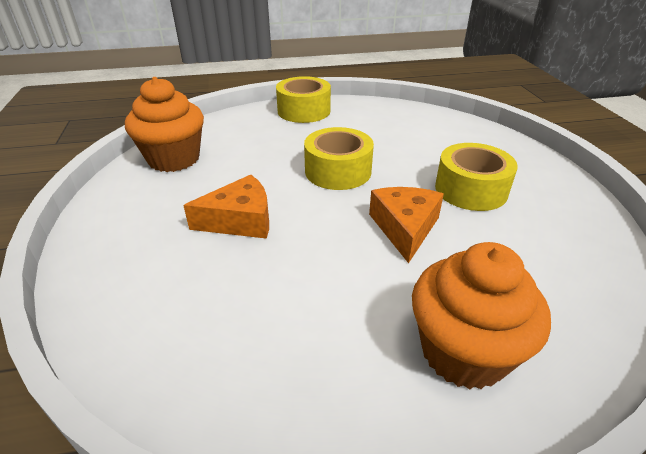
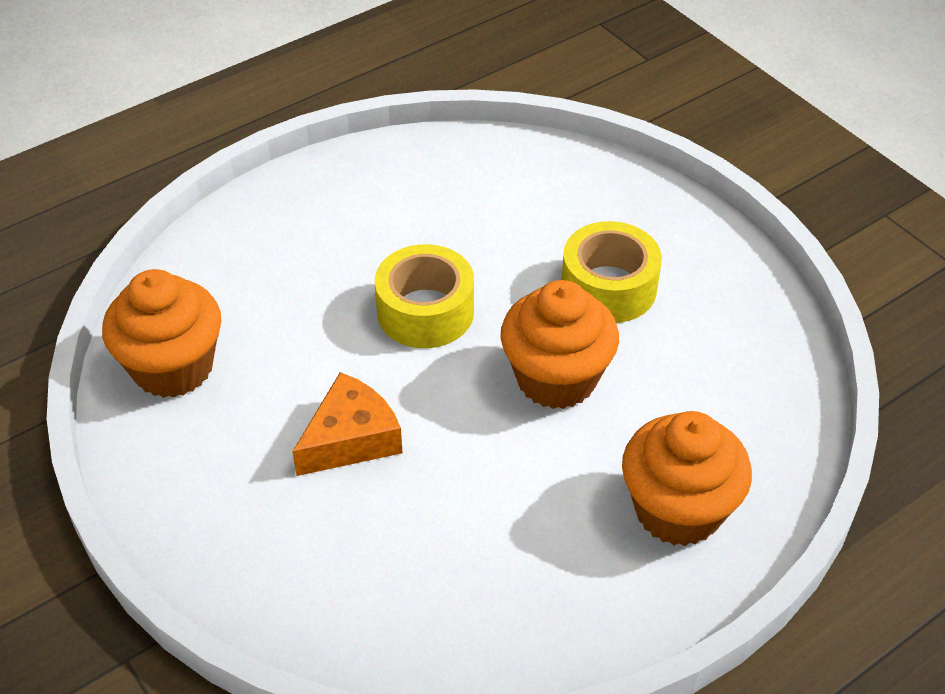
camera: 25 degrees left, 10 degrees up
(304, 111) = (299, 199): yellow tape -> none
(404, 228) = (556, 378): orange cheese -> orange cupcake

